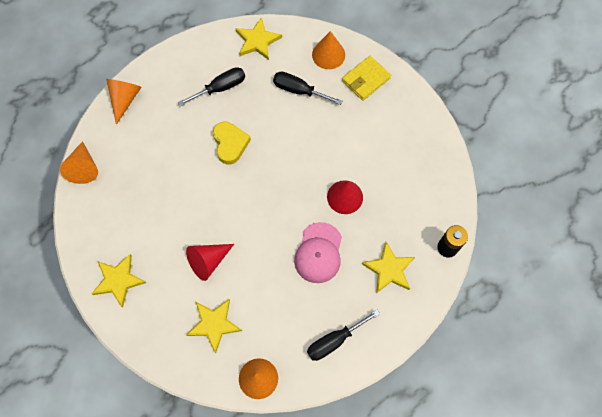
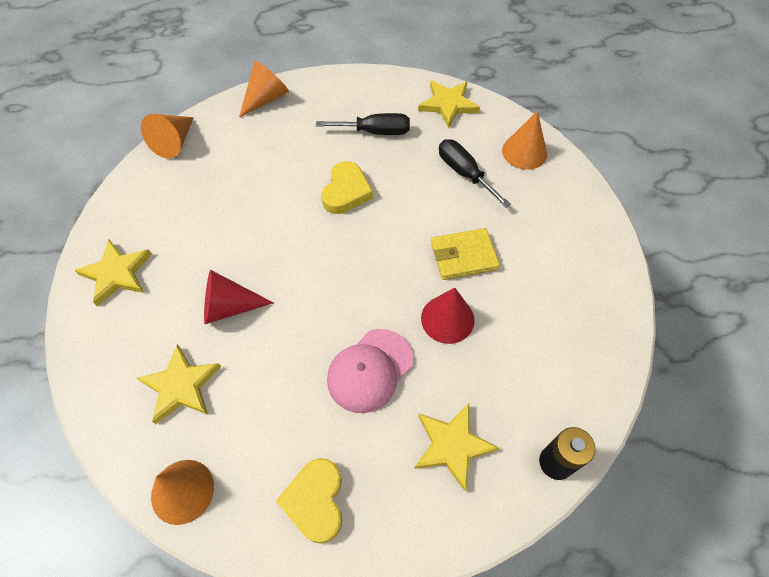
camera: 30 degrees right, 10 degrees down
(334, 340) = (315, 501): black screwdriver -> yellow heart
(366, 79) = (556, 198): yellow wallet -> yellow wallet (463, 256)

